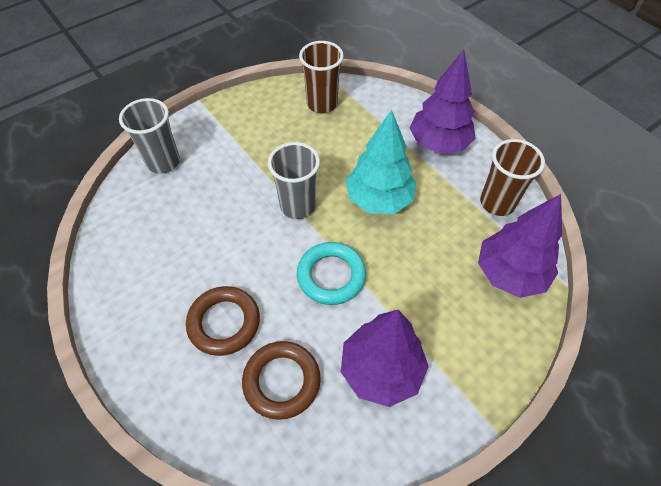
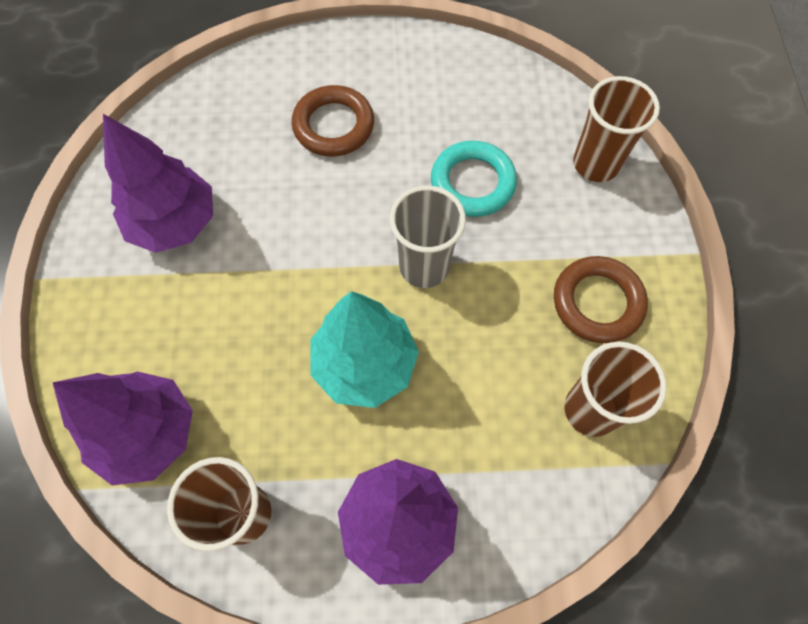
camera: 125 degrees right, 10 degrees up
(163, 162) = (595, 164): grey cup -> brown cup
(282, 381) = (238, 140): brown ring -> brown ring (597, 302)
(331, 276) = (306, 244): turquoise ring -> turquoise ring (472, 183)

